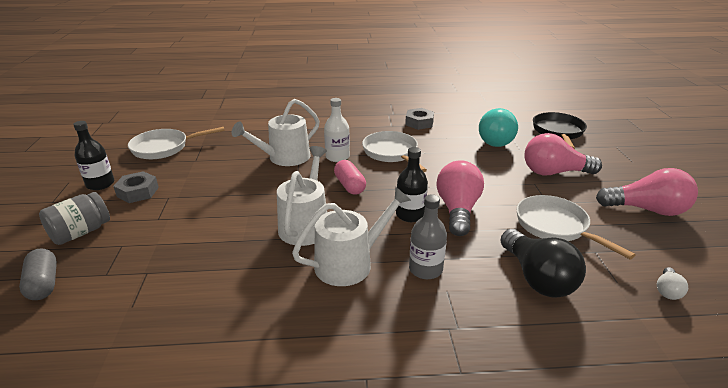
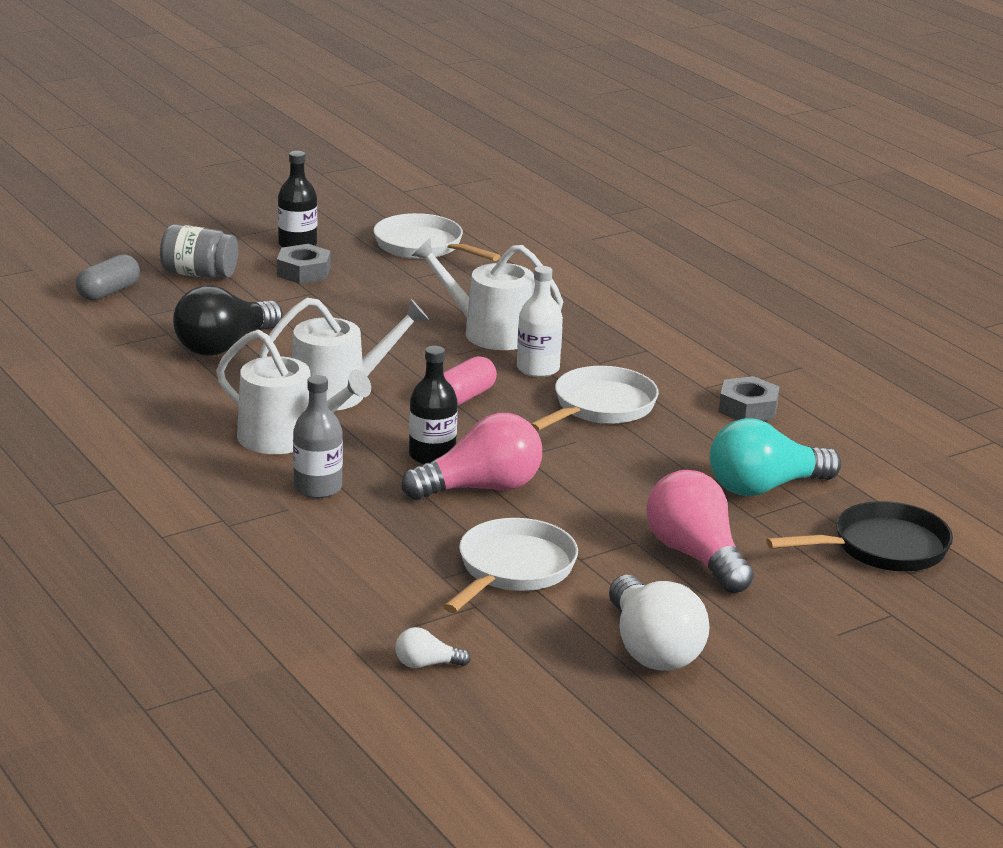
camera: 60 degrees right, 5 degrees down
(537, 278) = (368, 566): black light bulb -> black light bulb (224, 346)
(647, 209) = (652, 649): pink light bulb -> white light bulb

